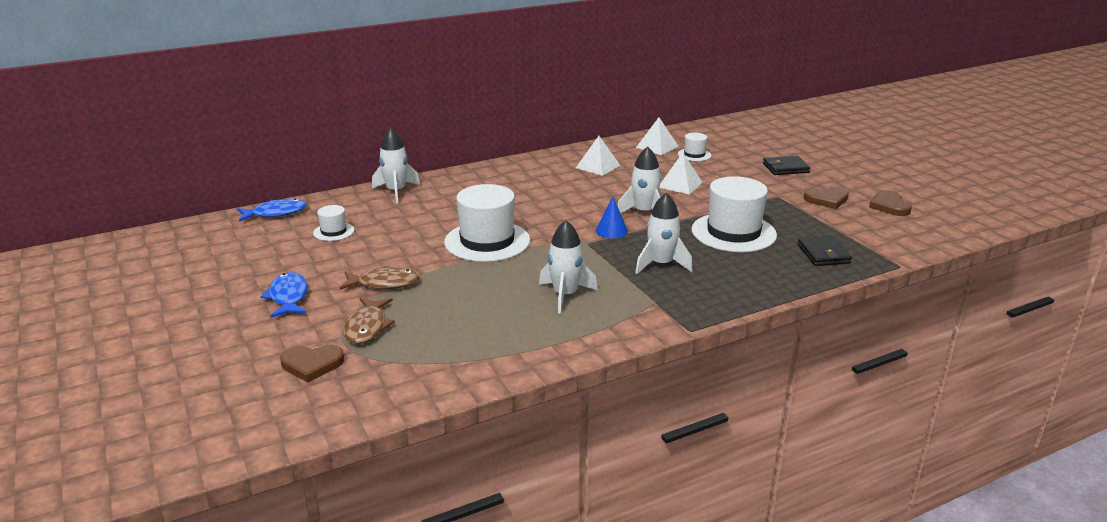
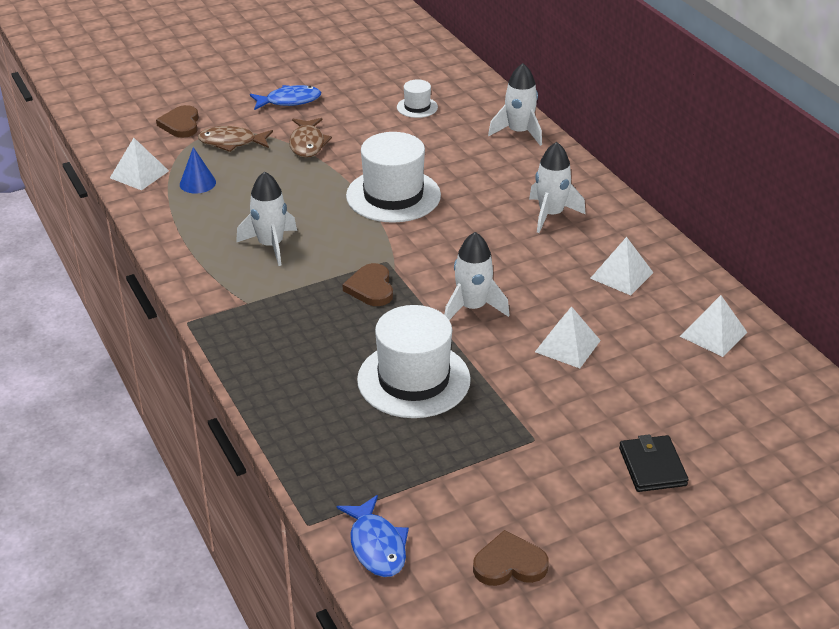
camera: 90 degrees right, 10 degrees up
(276, 213) = (458, 73): blue fish -> blue fish (376, 546)
(420, 384) = (139, 174): none -> white pyramid
(611, 230) = (419, 280): blue cone -> blue cone (197, 183)
(661, 264) = (331, 312): white rocket -> white rocket (551, 214)
(694, 155) = (688, 370): white hat -> none
(823, 254) = (348, 454): black wallet -> none
(826, 199) = (529, 492): brown heart -> brown heart (371, 288)

